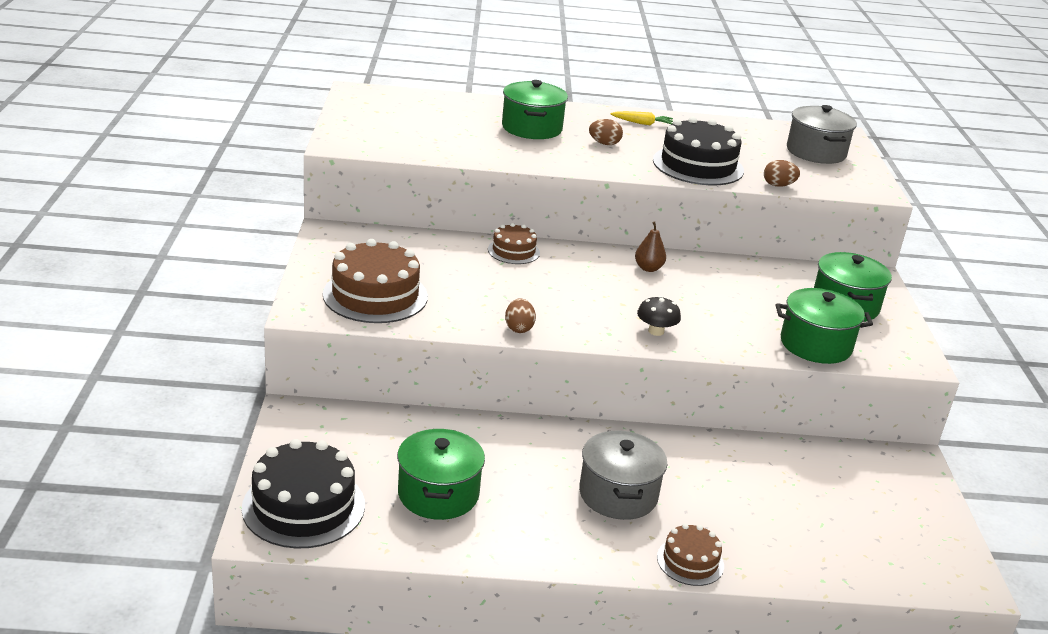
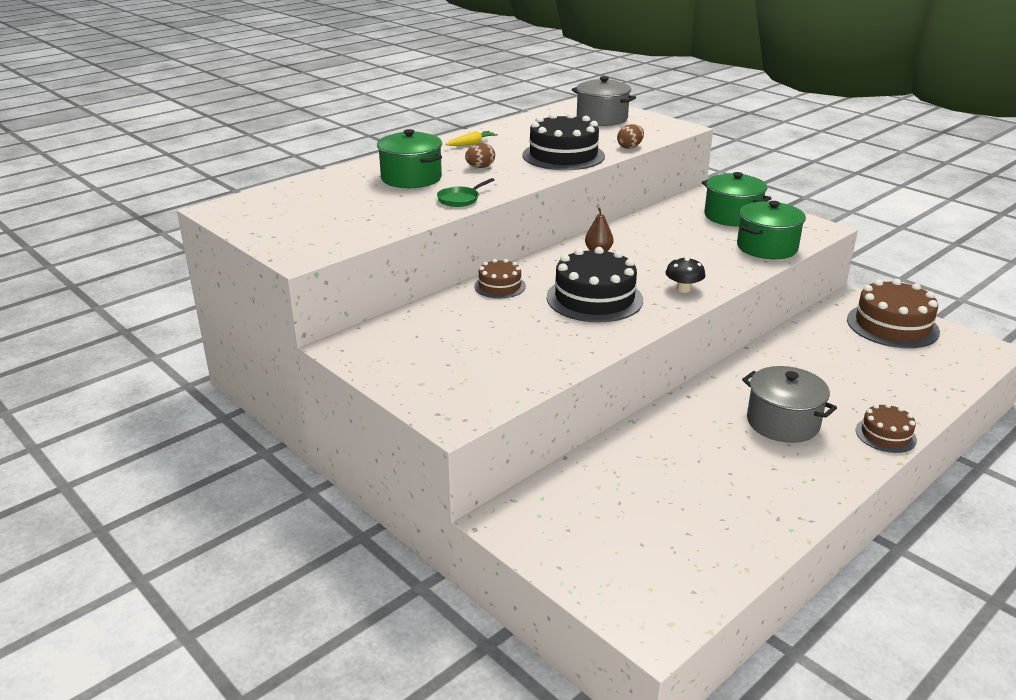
camera: 40 degrees left, 0 degrees up
(303, 506) = (642, 585): black cake -> black cake (594, 298)
(375, 295) = (477, 374): brown cake -> brown cake (892, 325)
(438, 494) = (699, 503): green pot -> none
(519, 328) = (611, 337): brown egg -> none
(531, 159) = (460, 199): none -> green pan

